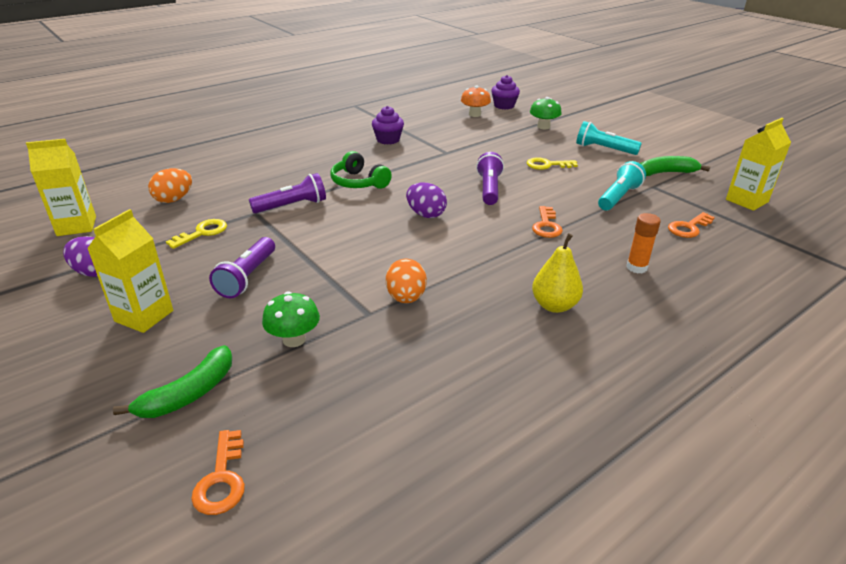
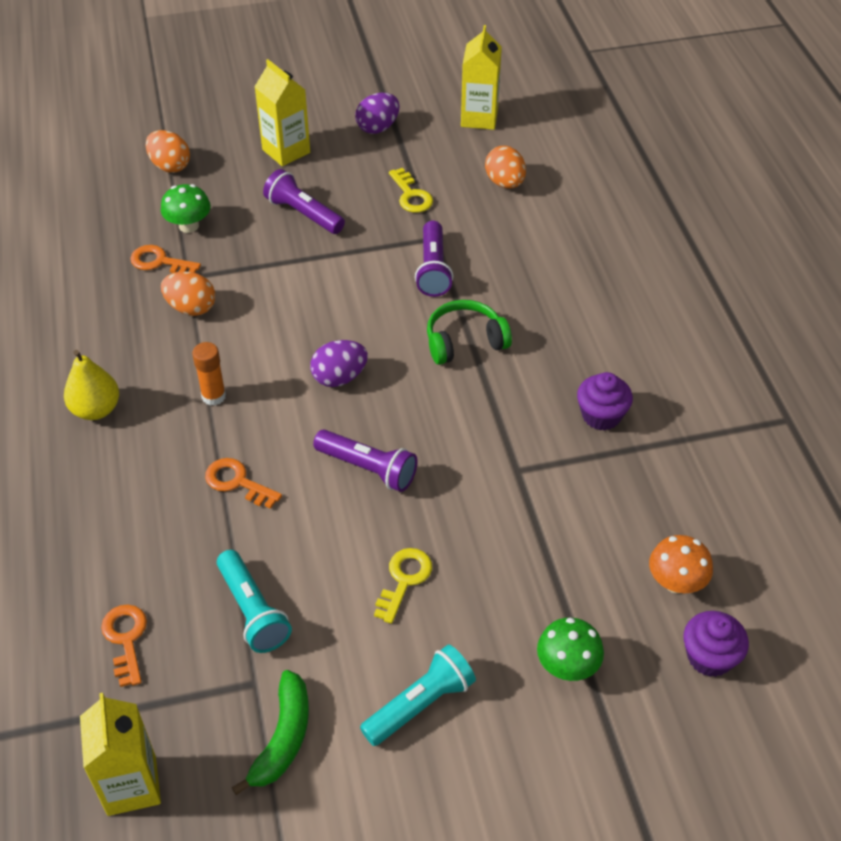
camera: 115 degrees right, 15 degrees up
(189, 393) = (170, 166): green banana -> orange egg
(222, 479) = (79, 172): orange key -> orange key (159, 262)
(636, 267) = (96, 519): orange glue stick -> orange glue stick (214, 396)

